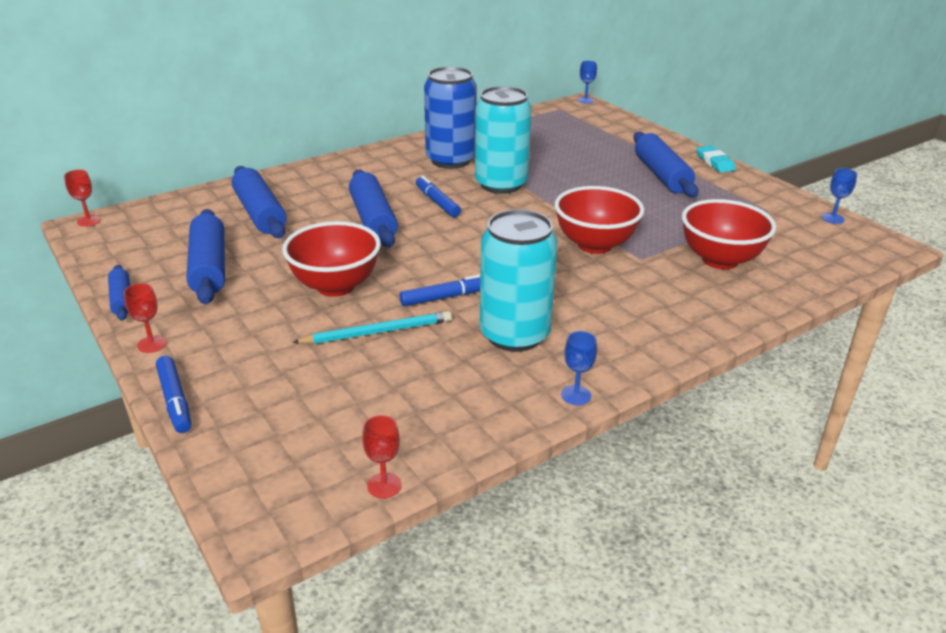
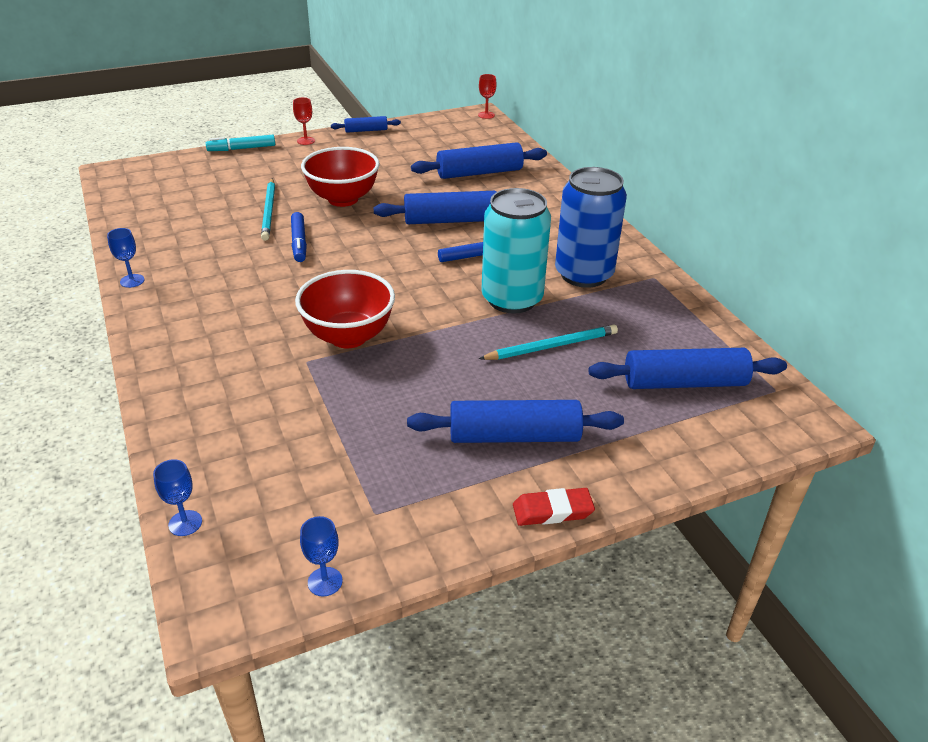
camera: 100 degrees right, 5 degrees up
(175, 400) = (241, 148): blue marker -> turquoise marker
(209, 267) = (395, 155): blue rolling pin -> blue rolling pin (684, 383)
(384, 485) = (112, 204): red goblet -> none
(514, 334) = (225, 266): turquoise can -> none
(556, 168) = (551, 346): none -> turquoise pencil
(585, 100) = (825, 427): blue goblet -> blue goblet (185, 523)
(715, 162) = (552, 511): turquoise eraser -> red eraser
(720, 260) = (273, 420): red bowl -> none

